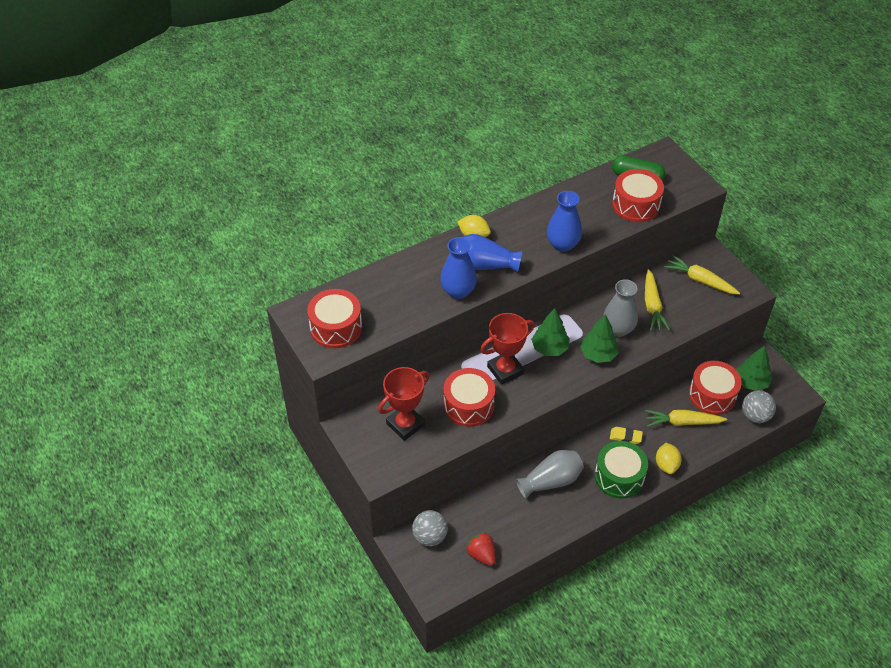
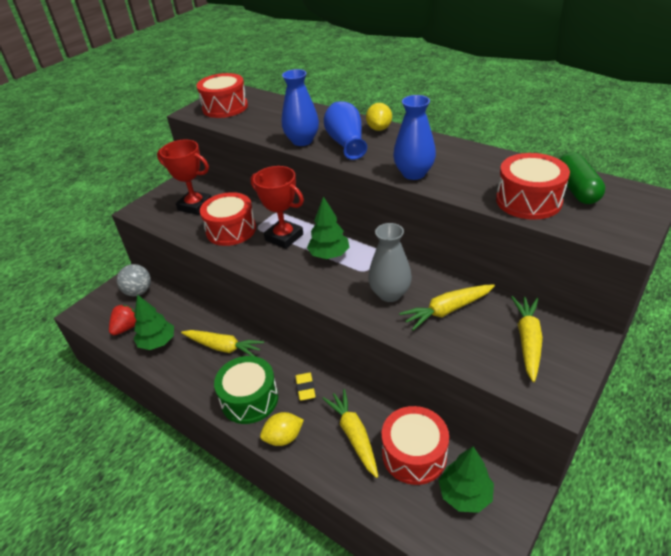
camera: 70 degrees right, 10 degrees down
(551, 481) = (223, 347): grey vase -> yellow carrot
(598, 354) = (343, 289): green tree -> green tree (157, 342)
(755, 416) = (410, 516): grey ball -> none

